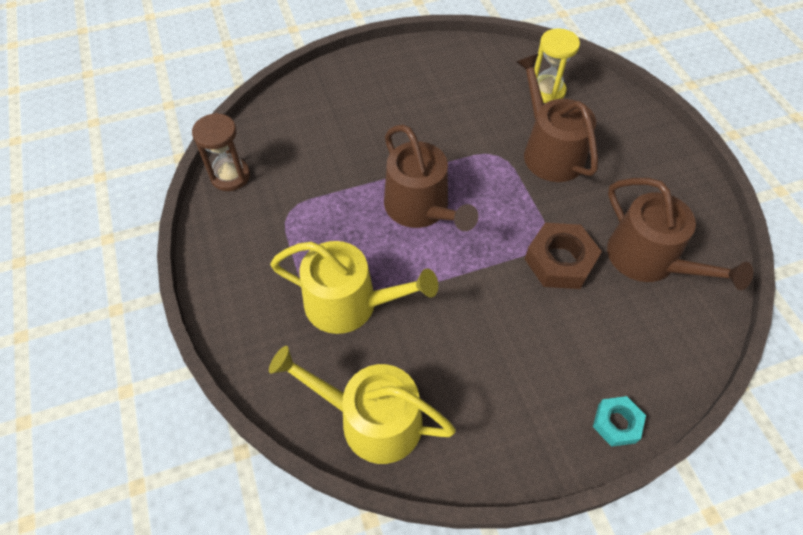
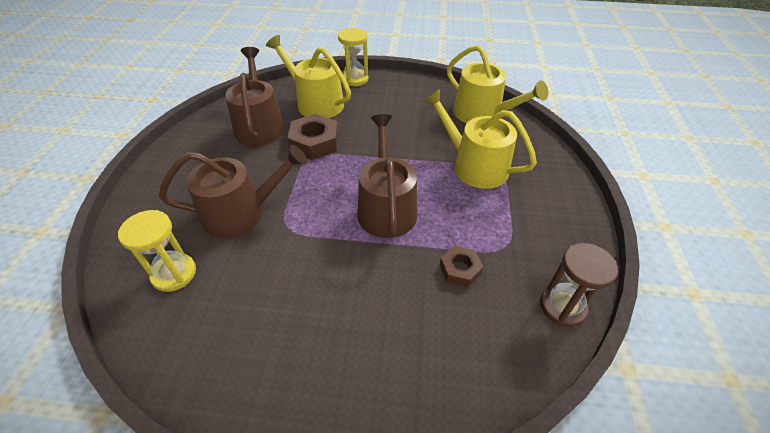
camera: 155 degrees left, 10 degrees down
(324, 175) = (460, 269): none -> brown nut
(549, 151) = (241, 213): brown watering can -> brown watering can turned 105 degrees counterclockwise
(616, 423) = (354, 79): turquoise nut -> yellow hourglass
(623, 335) = (316, 103): none -> yellow watering can

